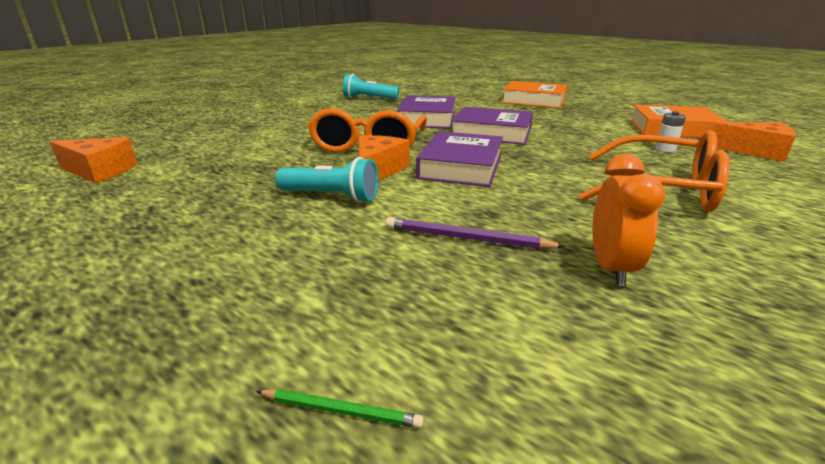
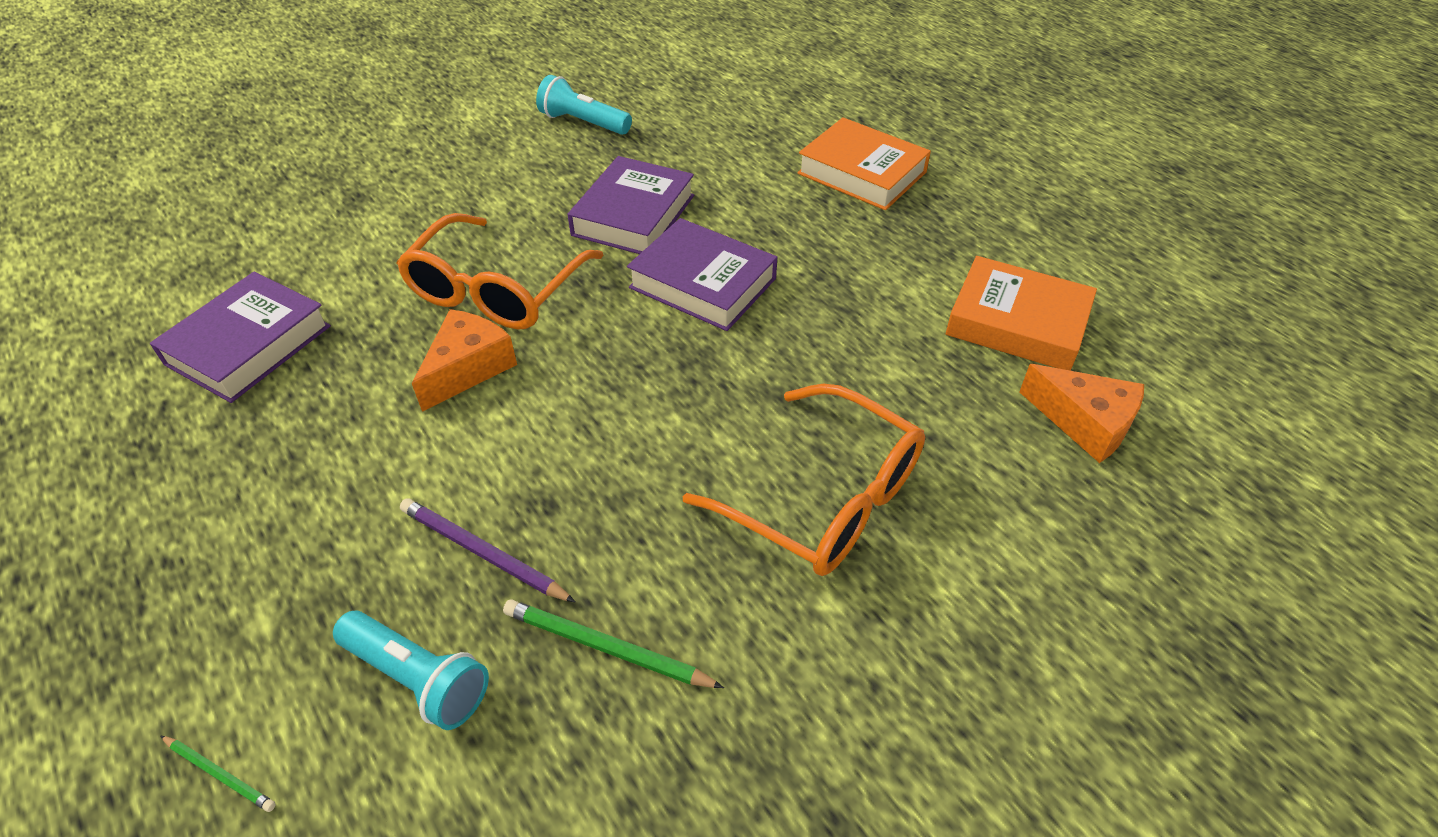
camera: 15 degrees right, 20 degrees up
(100, 171) = (129, 302): orange cheese -> none
(332, 196) = (377, 424): turquoise flashlight -> turquoise flashlight (418, 678)
(461, 166) = (587, 379): purple book -> purple book (249, 345)
(611, 268) = (606, 648): orange clock -> green pencil
(665, 149) = (938, 387): white battery -> none

